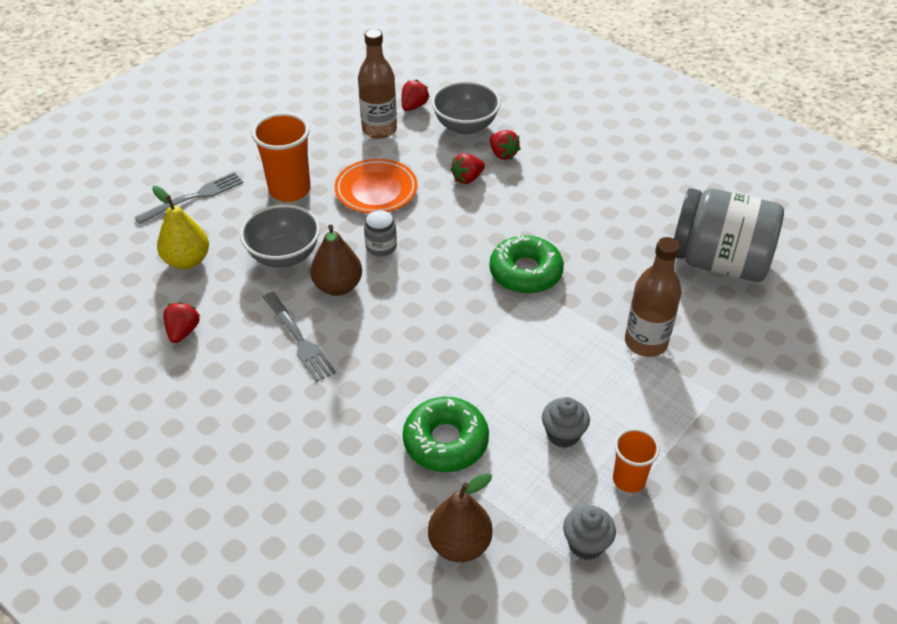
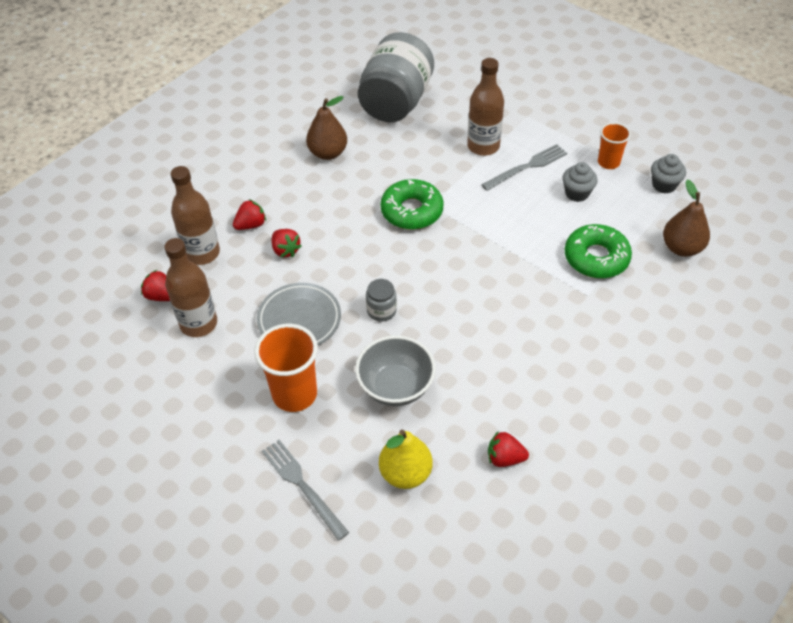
camera: 90 degrees left, 5 degrees up
(298, 339) = (503, 362): grey fork -> grey fork (527, 167)
(338, 286) = (436, 339): brown pear -> brown pear (328, 153)
(376, 190) = (299, 320): orange plate -> grey plate
(465, 126) = (202, 253): grey bowl -> brown bottle

